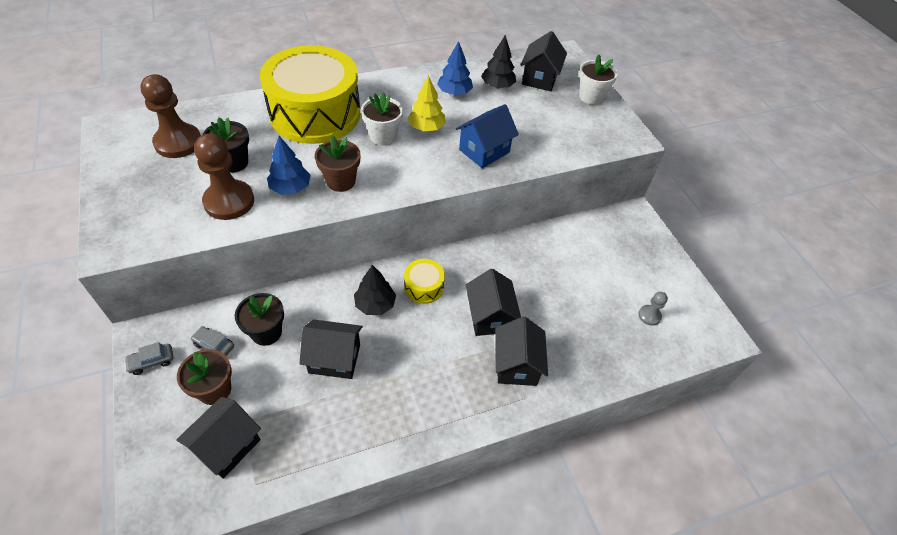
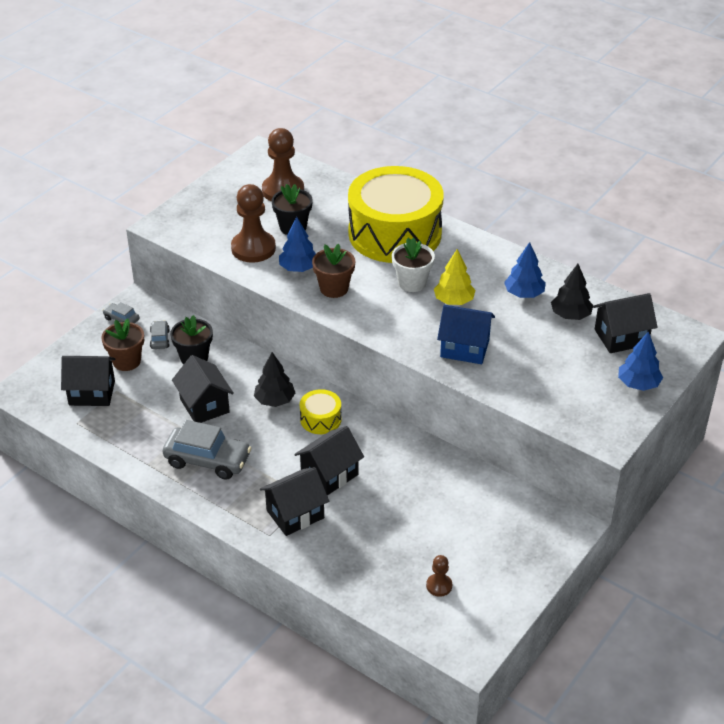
camera: 60 degrees right, 10 degrees down
(404, 394) = (207, 460): none -> grey car
(591, 97) = (638, 384): white flower pot -> blue tree
(649, 316) = (439, 586): grey pawn -> brown pawn

